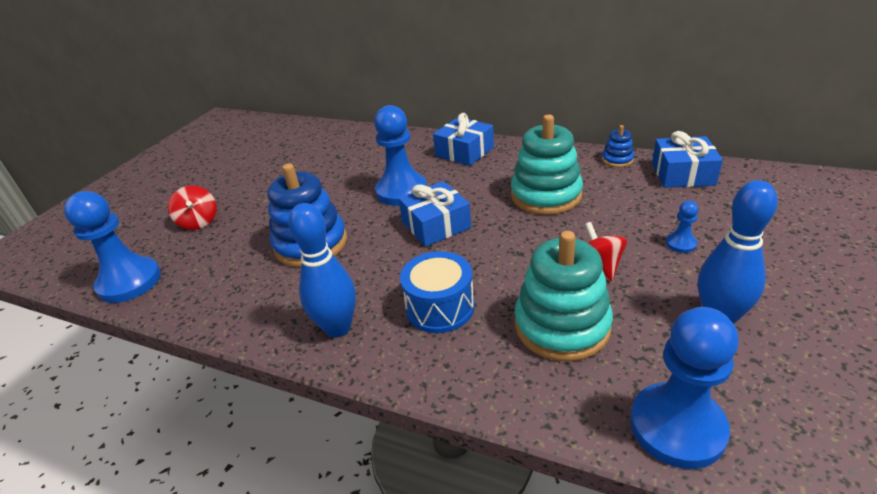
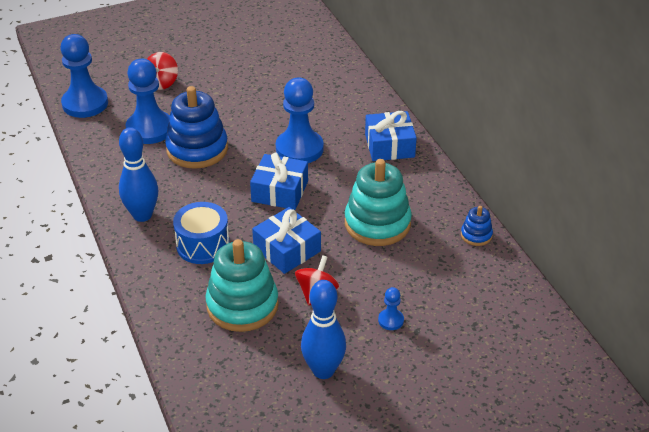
camera: 40 degrees right, 5 degrees up
(677, 427) = (209, 388): blue pawn -> blue pawn (149, 129)
(682, 174) = (496, 281): blue gift -> blue gift (287, 250)

